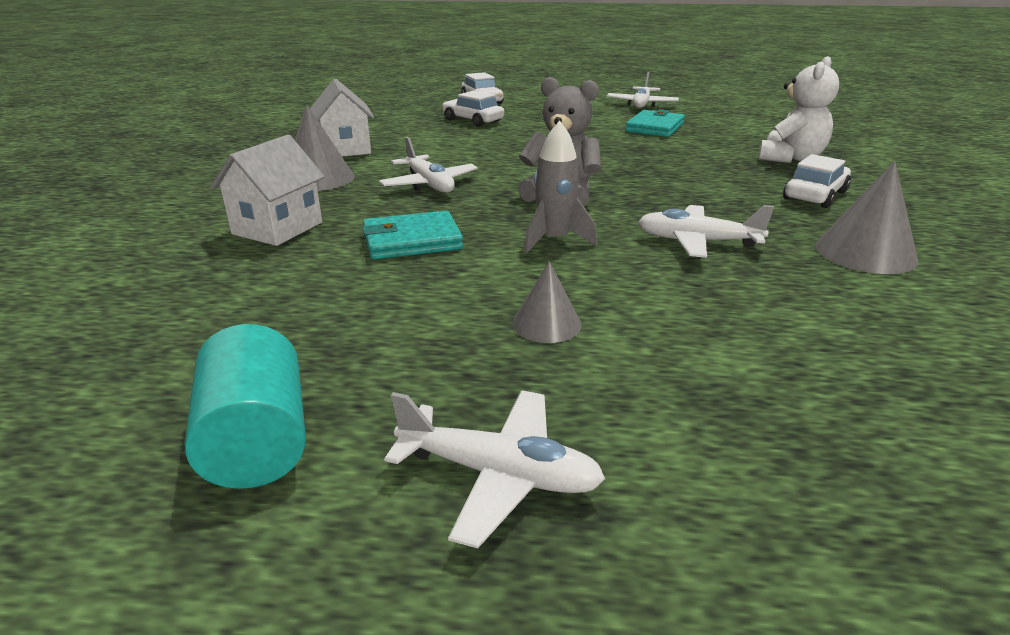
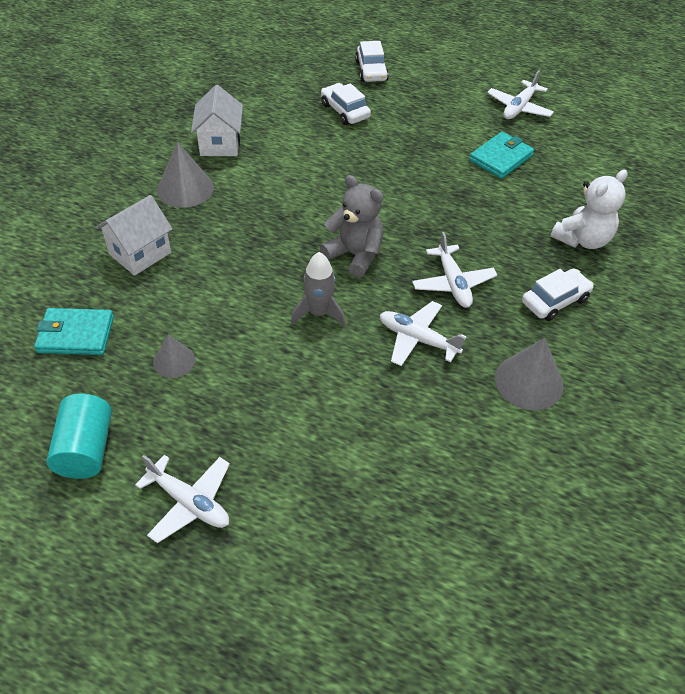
camera: 15 degrees right, 20 degrees up
(412, 241) = (223, 290): turquoise wallet -> turquoise wallet (76, 334)
(429, 184) = (264, 216): white plane -> white plane (452, 283)
(546, 323) = (268, 399): grey cone -> grey cone (174, 361)

